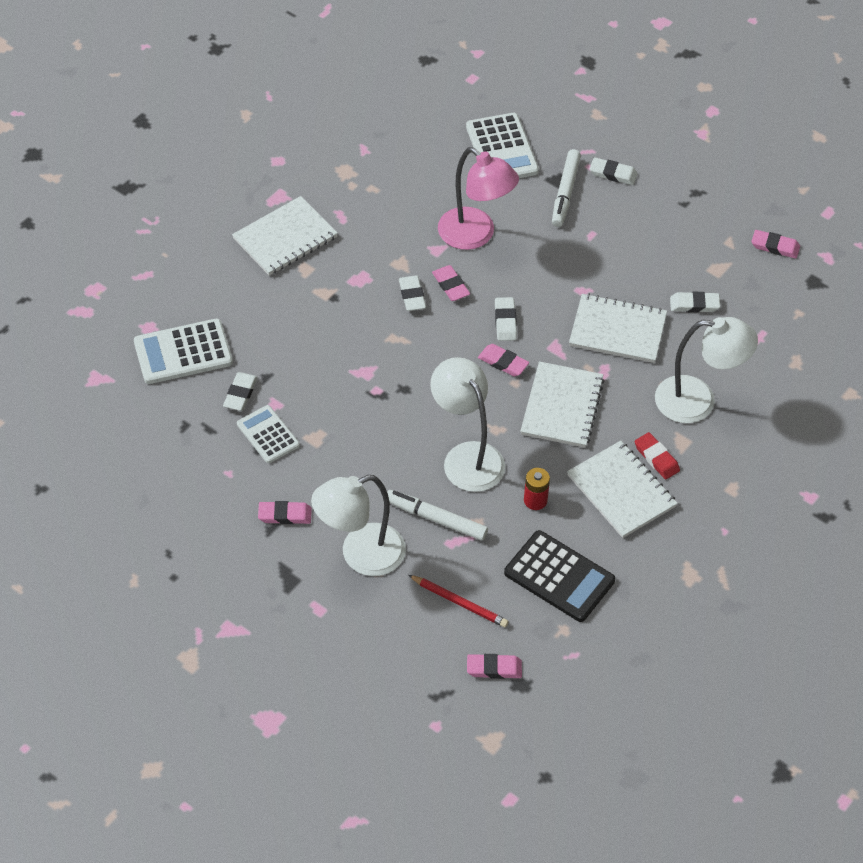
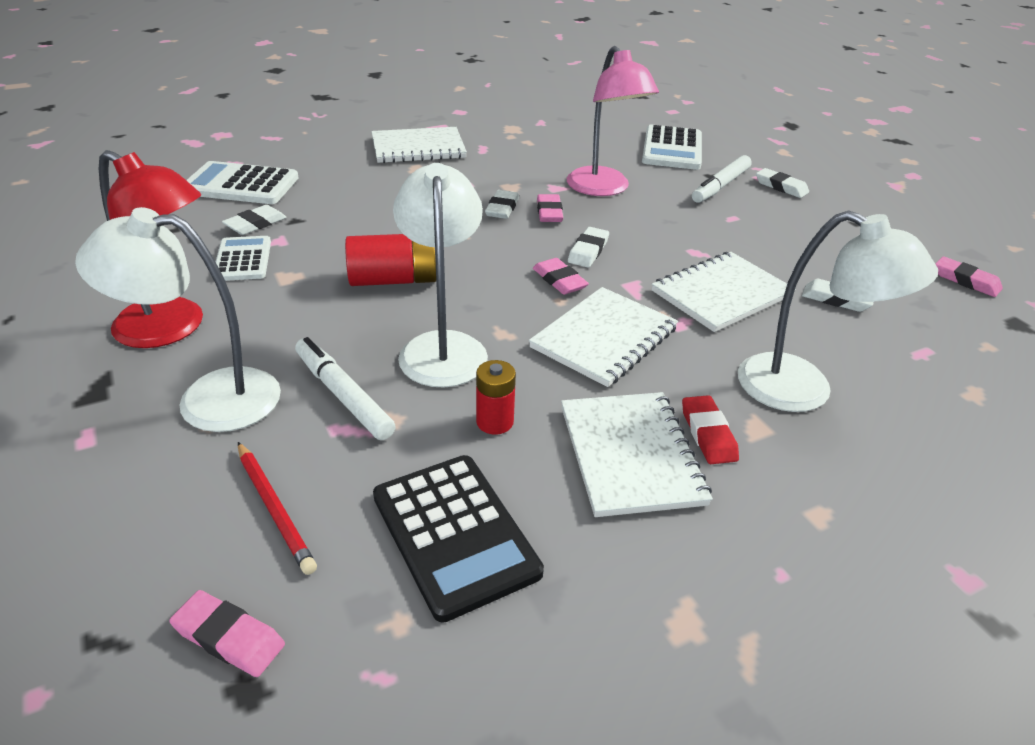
camera: 25 degrees right, 15 degrees down
(285, 515) = (173, 329): pink eraser -> red lamp
(391, 410) = (394, 280): none -> red battery
(617, 330) = (721, 294): white notebook -> white notebook turned 75 degrees counterclockwise

